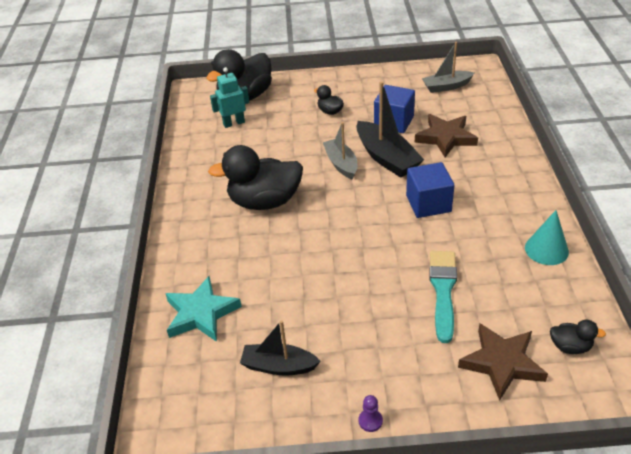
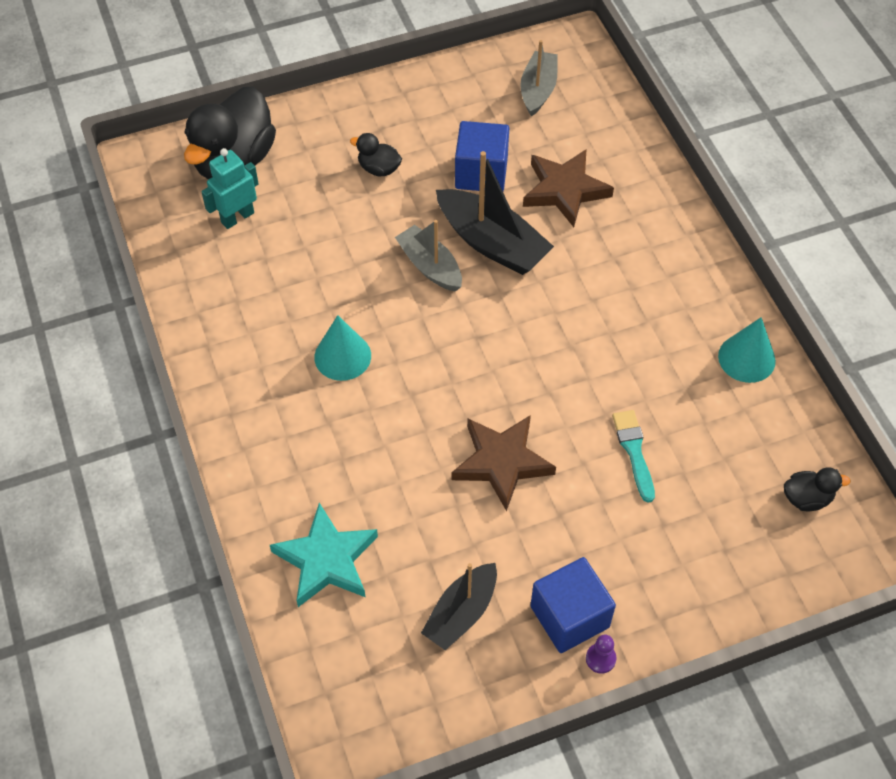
camera: 20 degrees left, 15 degrees up
(264, 202) = (342, 356): black duck -> turquoise cone
(279, 366) = (461, 613): black boat -> black boat turned 45 degrees counterclockwise
(428, 204) = (574, 314): blue cube -> blue cube (569, 616)
(443, 291) = (634, 451): turquoise brush -> turquoise brush, size x0.66
(446, 86) = (538, 90): grey boat -> grey boat turned 135 degrees clockwise
(502, 363) = (733, 540): brown star -> brown star (502, 462)

